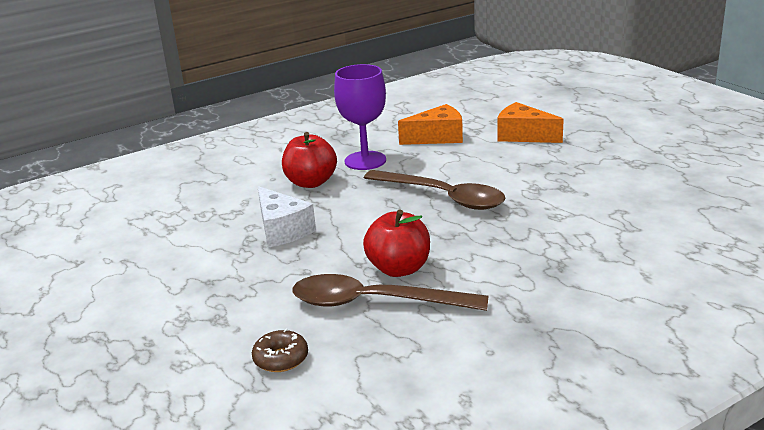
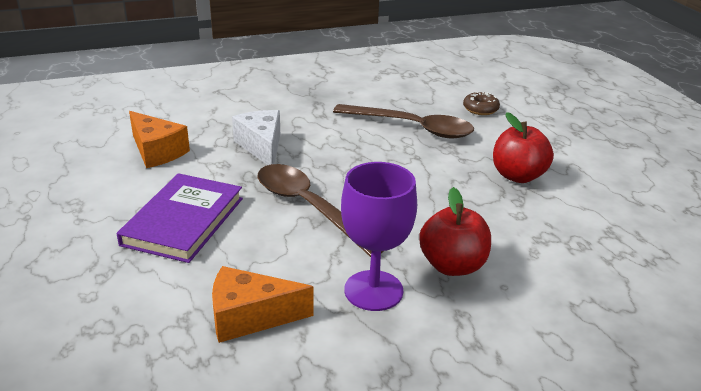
camera: 170 degrees left, 5 degrees up
(282, 230) = (485, 203): white cheese -> white cheese (262, 146)
(399, 269) = (385, 146): red apple -> red apple (518, 176)
(523, 136) = (135, 287): orange cheese -> orange cheese (157, 151)
(536, 170) = (183, 221): none -> purple book

